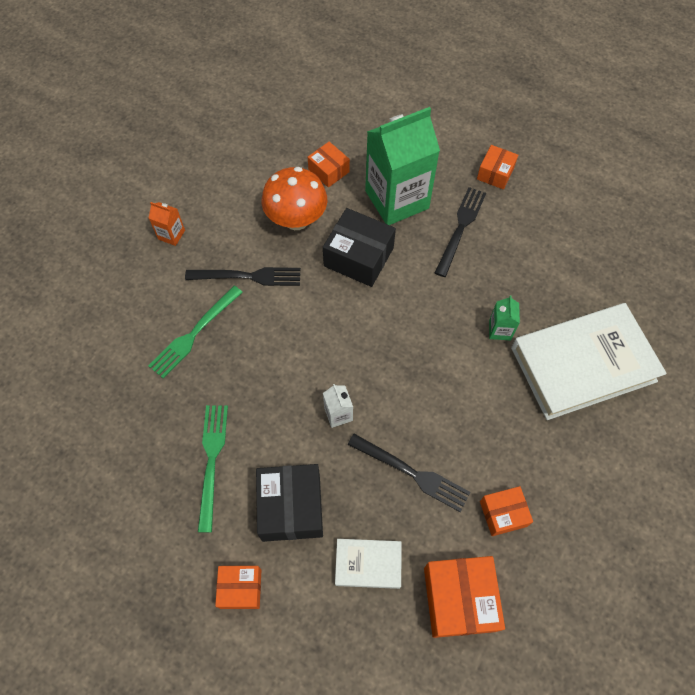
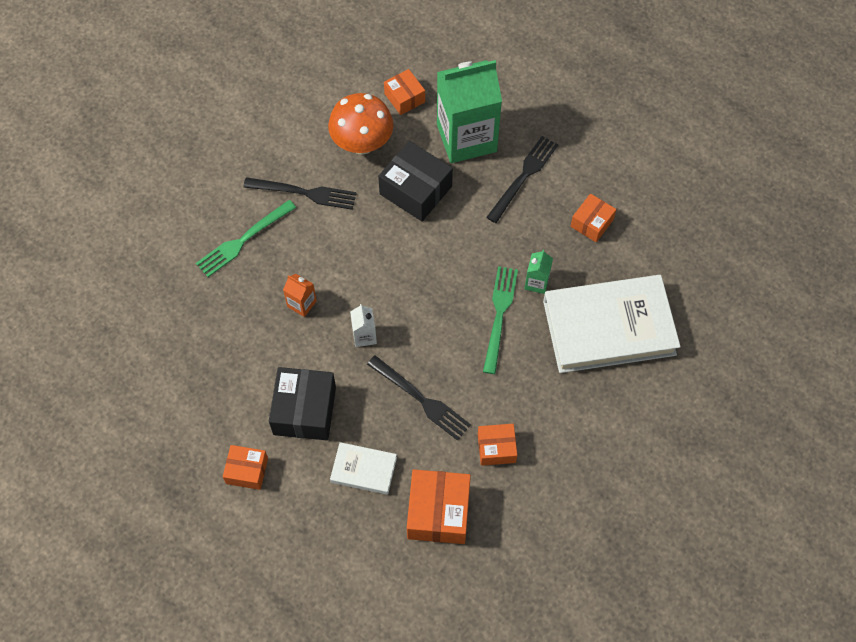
camera: 10 degrees right, 0 degrees up
(171, 235) = (237, 140): orange carton -> orange carton (301, 304)
(212, 459) = (240, 357): green fork -> green fork (499, 314)
(495, 173) = (573, 125): orange box -> orange box (592, 223)

